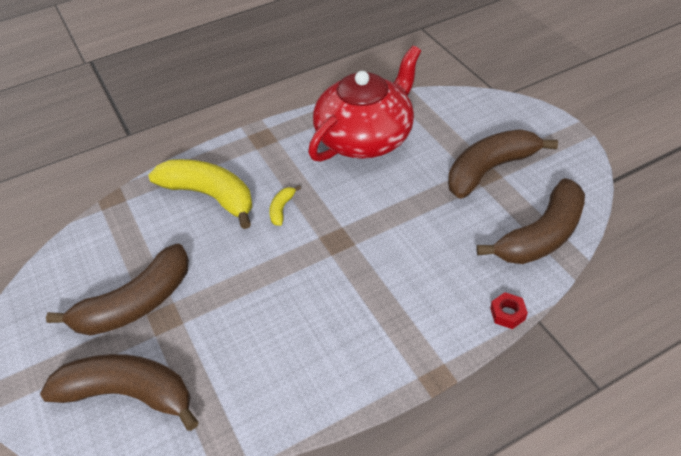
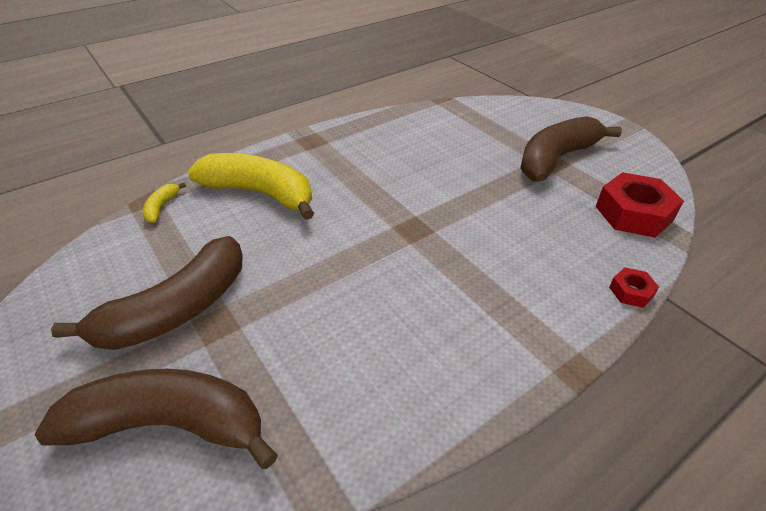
camera: 10 degrees left, 5 degrees down
(282, 209) = (344, 202): yellow banana -> yellow banana (161, 207)
(365, 137) = (420, 137): red teapot -> none
(541, 235) = (633, 213): brown banana -> red nut

